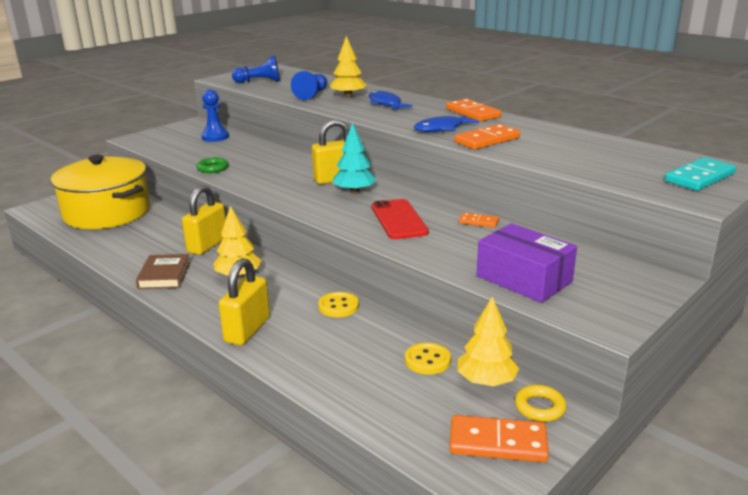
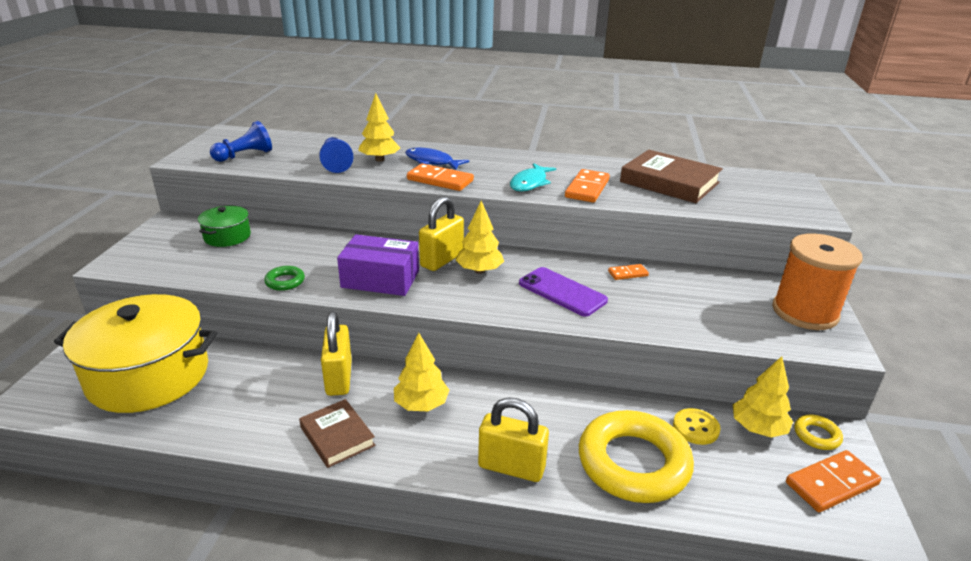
camera: 35 degrees left, 5 degrees up
(215, 137) = (227, 236): blue pawn -> green pot
(247, 330) = (511, 467): yellow padlock -> yellow padlock turned 60 degrees counterclockwise
(338, 306) = (559, 402): yellow button -> none
(339, 361) = (633, 463): none -> yellow ring
(354, 192) = (479, 270): turquoise tree -> yellow tree
(398, 219) = (562, 292): red phone -> purple phone
(441, 128) = (530, 183): blue fish -> turquoise fish
(473, 113) = (528, 158): orange domino -> orange domino (440, 180)
(524, 279) = (735, 323): purple box -> purple box (380, 279)
(580, 149) = (669, 182): none -> brown book
(615, 291) = (804, 312): none -> orange spool
(699, 177) = (784, 193): turquoise domino -> none

